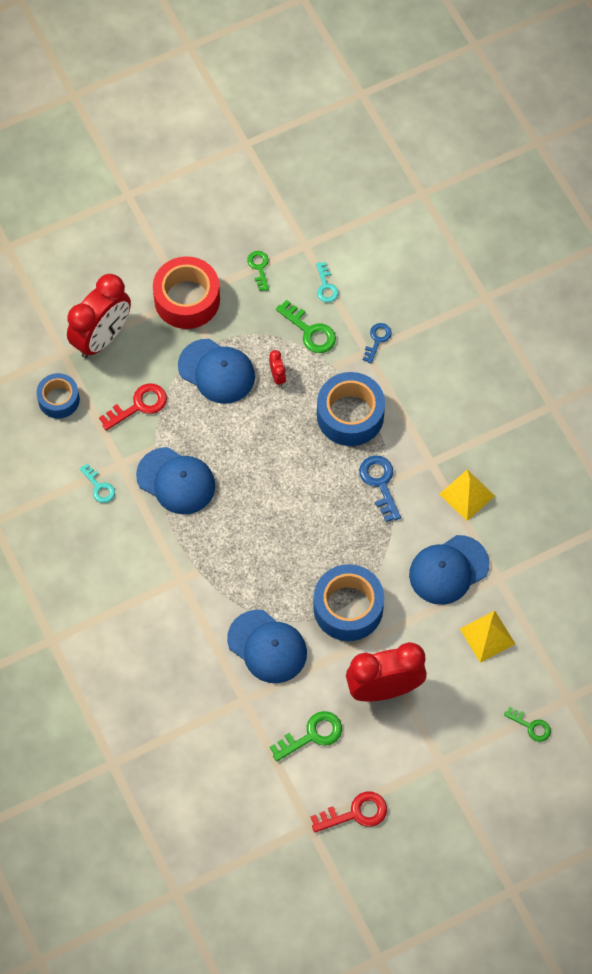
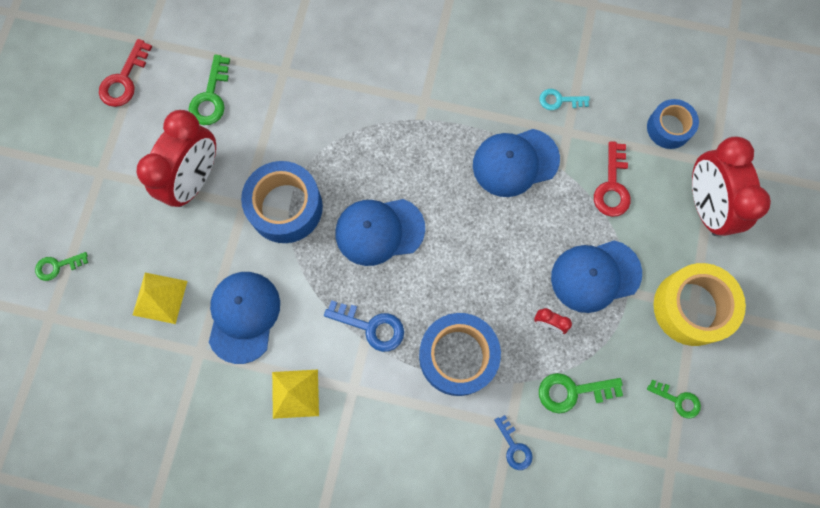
camera: 130 degrees right, 10 degrees up
(187, 299) = (691, 307): red tape -> yellow tape
(267, 647) = (310, 120): blue cap -> blue cap (379, 231)
(326, 286) = (610, 447): turquoise key -> none

